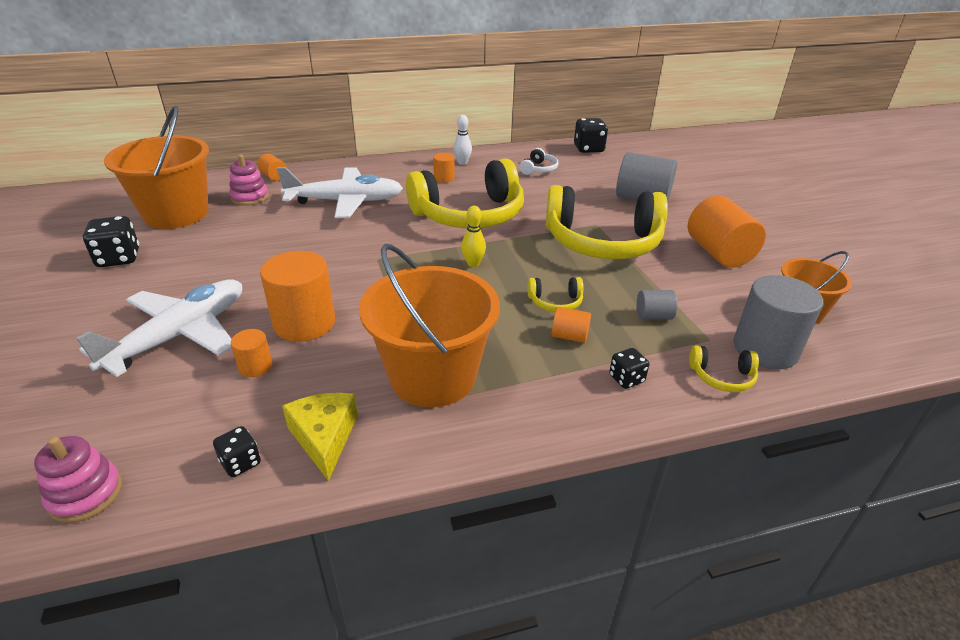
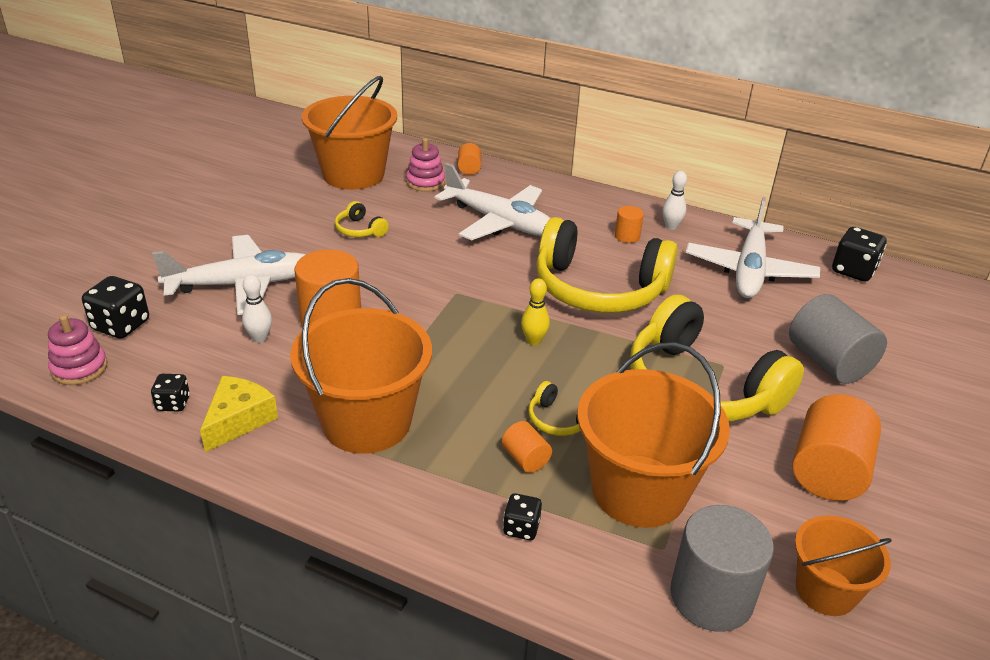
camera: 40 degrees right, 0 degrees up
(118, 258) = (273, 198): black dice -> black dice (121, 325)
(255, 366) = (260, 338): orange cylinder -> white bowling pin
(538, 169) = (749, 270): white headphones -> white plane
(653, 316) = (638, 490): grey cylinder -> orange bucket
(722, 377) = (618, 588): yellow headphones -> yellow headphones (360, 230)

